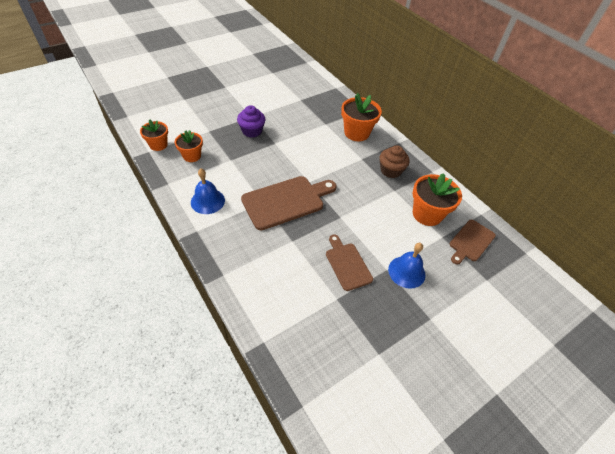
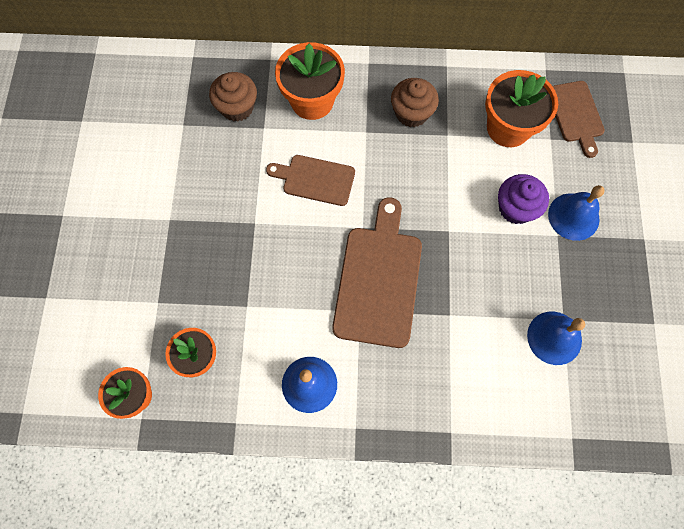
camera: 50 degrees left, 20 degrees up
(252, 131) = (204, 239): purple cupcake -> purple cupcake (516, 208)
(321, 299) = (554, 337): none -> blue bell
(326, 111) = (237, 107): none -> brown cupcake
(347, 264) = (524, 274): brown cutting board -> brown cutting board (315, 179)

